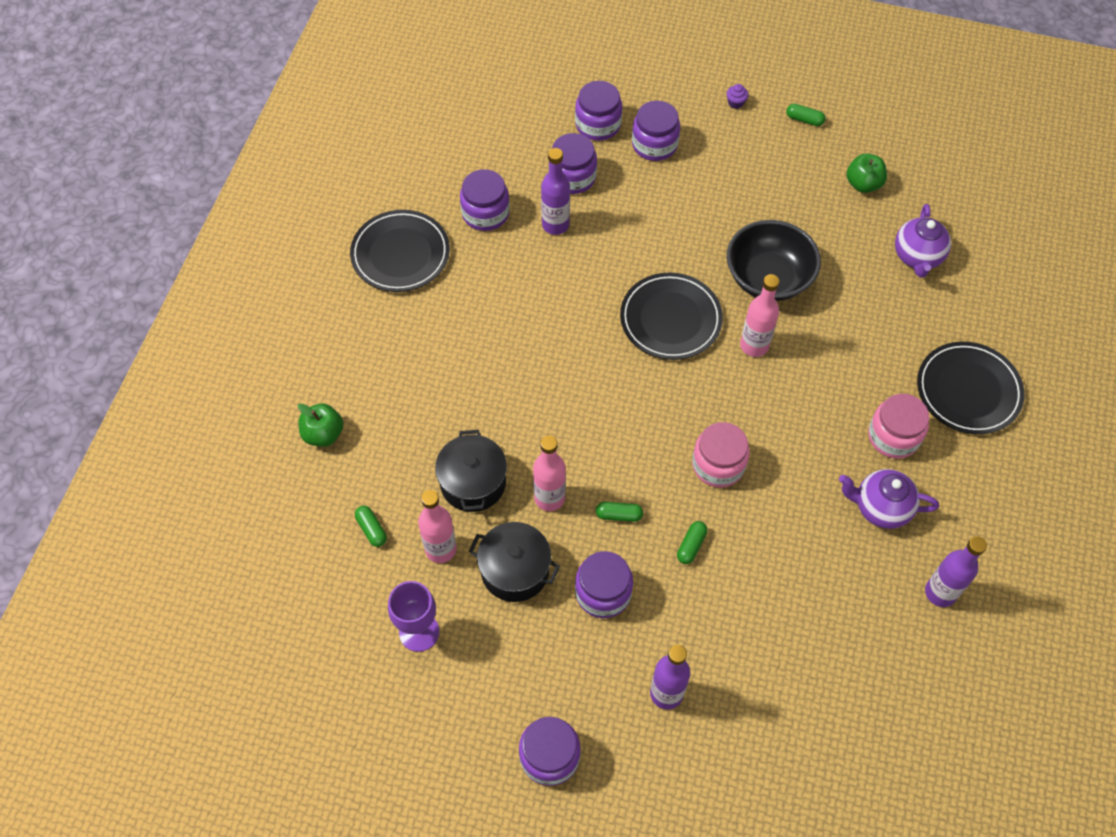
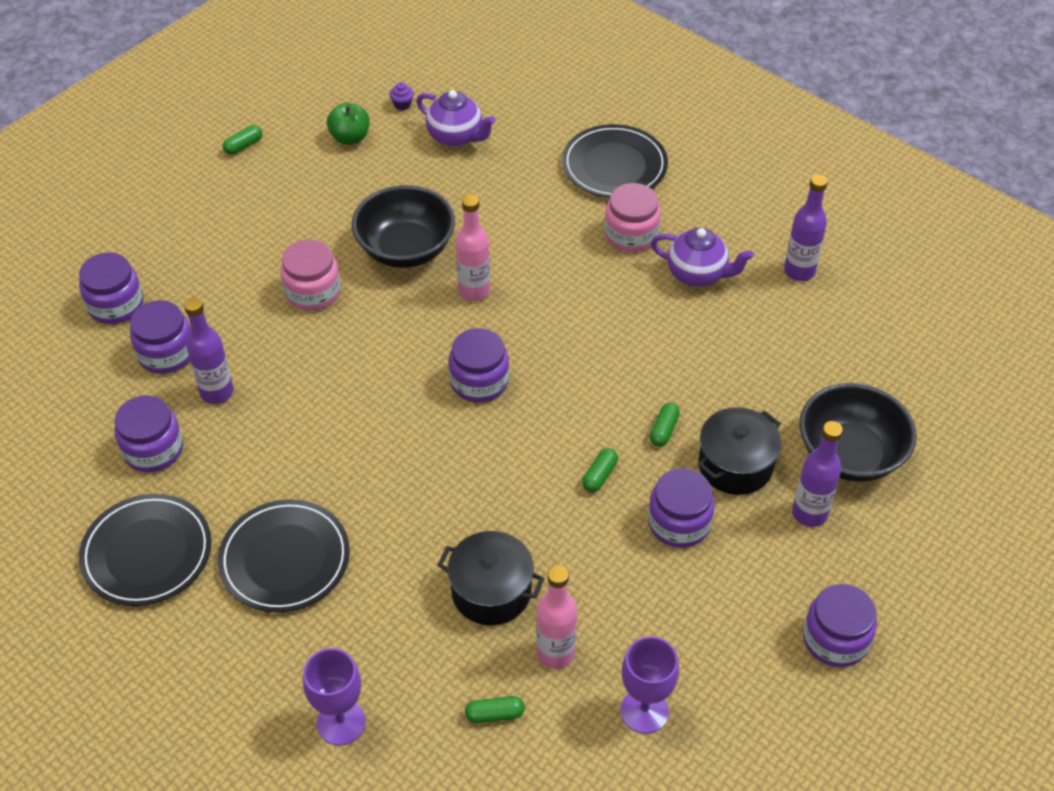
camera: 65 degrees left, 10 degrees down
(323, 434) = (341, 722): green apple -> purple goblet
(515, 570) = (616, 591): black pot -> black pot (735, 465)
(549, 498) = (548, 528): pink bottle -> none
(654, 144) = (180, 269): purple jar -> purple jar (479, 381)
(670, 319) = (401, 342): black plate -> black plate (285, 559)
(691, 545) = (664, 430): green capsule -> green capsule turned 60 degrees clockwise
(718, 465) = (588, 373): pink jar -> pink jar (313, 292)
(735, 103) = (181, 186): purple cupcake -> purple cupcake (402, 105)
(748, 707) = (850, 454): none -> black bowl
(881, 508) = (697, 274): purple teapot -> purple teapot turned 105 degrees counterclockwise

